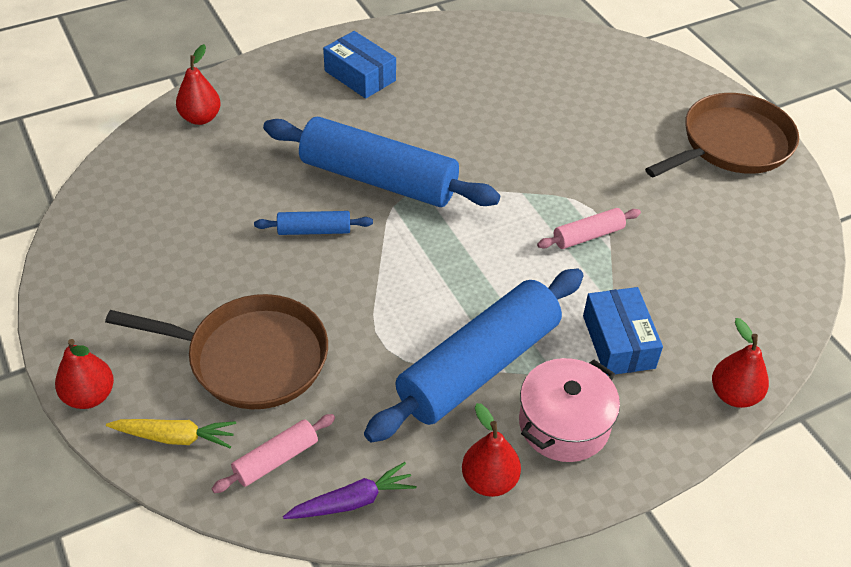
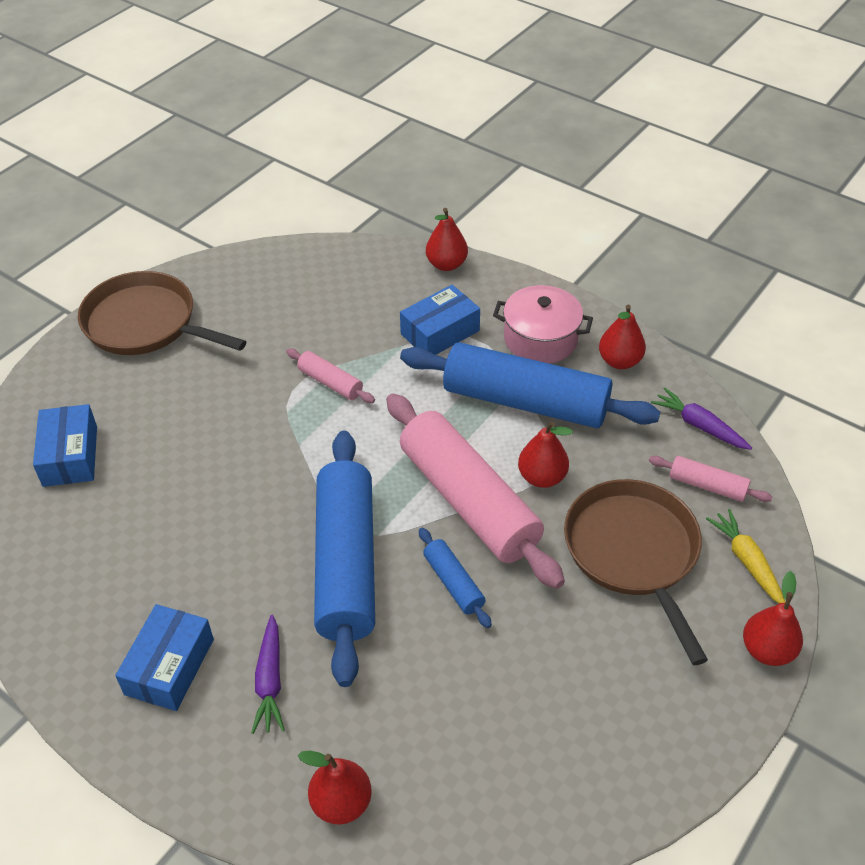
camera: 115 degrees left, 0 degrees up
(312, 114) = (270, 681): none -> purple carrot
(377, 334) = (542, 477): none -> red pear
(387, 272) = (468, 501): none -> pink rolling pin
(587, 73) = (70, 456): none -> blue box

